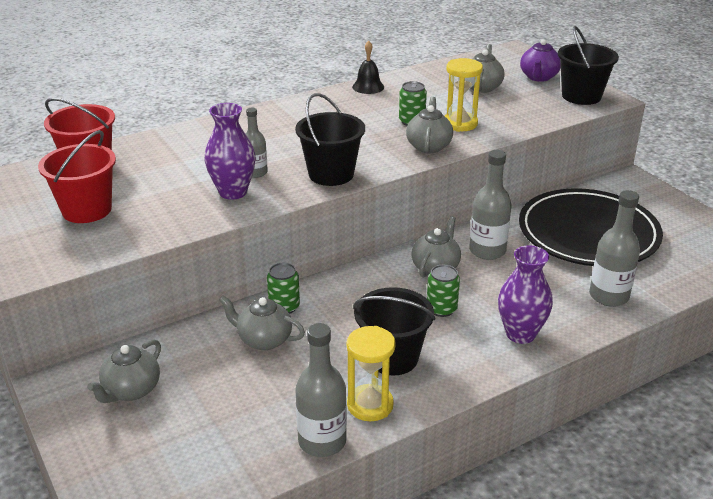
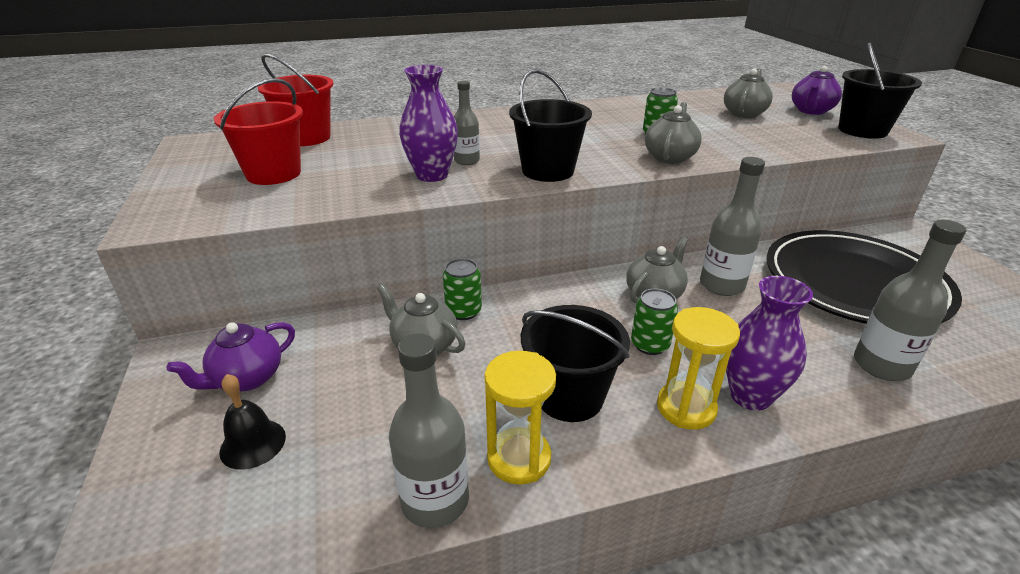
camera: 15 degrees right, 0 degrees up
(131, 390) = (247, 378): grey teapot -> purple teapot
(368, 87) = (619, 103): black bell -> black bell (253, 443)
(460, 124) = (712, 141): yellow hourglass -> yellow hourglass (686, 408)

